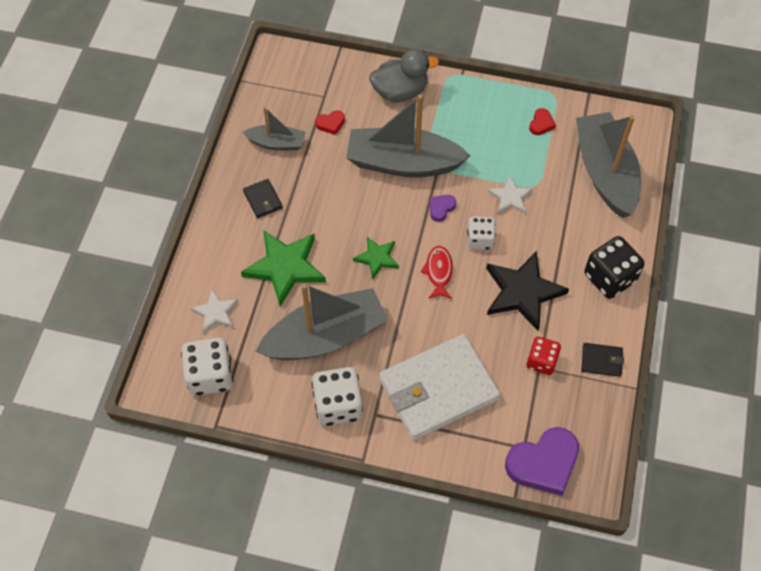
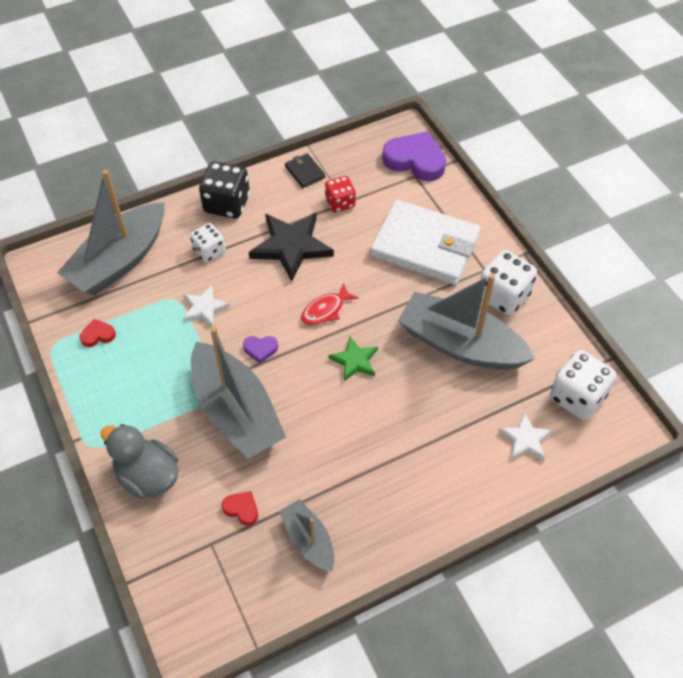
camera: 130 degrees left, 5 degrees down
(263, 200) = (383, 497): black wallet -> none
(285, 267) = (431, 421): green star -> none
(480, 240) = (268, 302): white dice -> white dice (209, 251)

